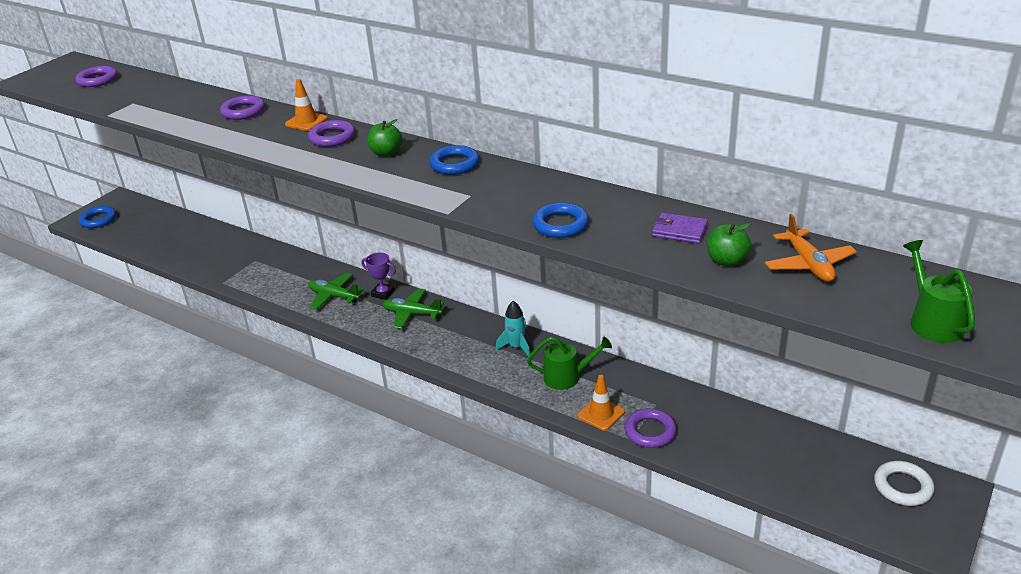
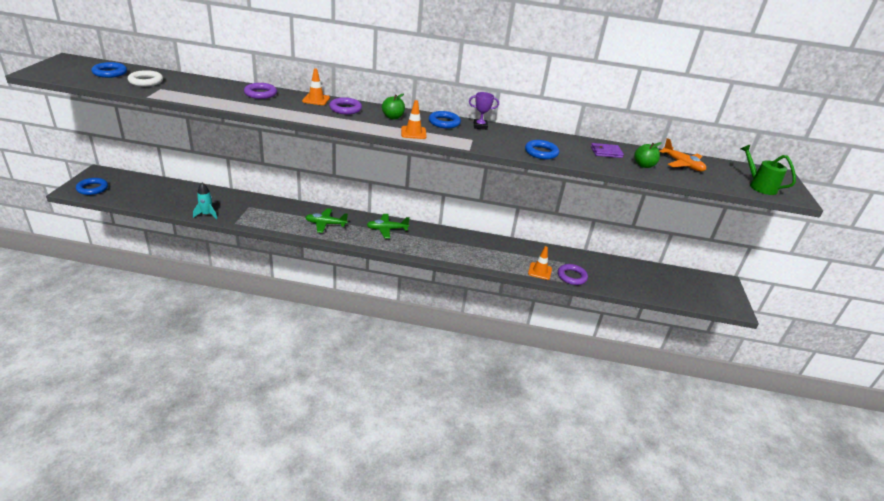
camera: 30 degrees left, 0 degrees up
(97, 80) = (110, 73): purple ring -> blue ring
(383, 293) = (358, 219): purple trophy -> purple trophy (480, 126)
(391, 180) = (413, 133): none -> orange traffic cone
(516, 347) = (465, 241): turquoise rocket -> turquoise rocket (207, 214)
(567, 377) = (507, 254): green watering can -> none
(902, 487) = (704, 284): white ring -> white ring (146, 81)

